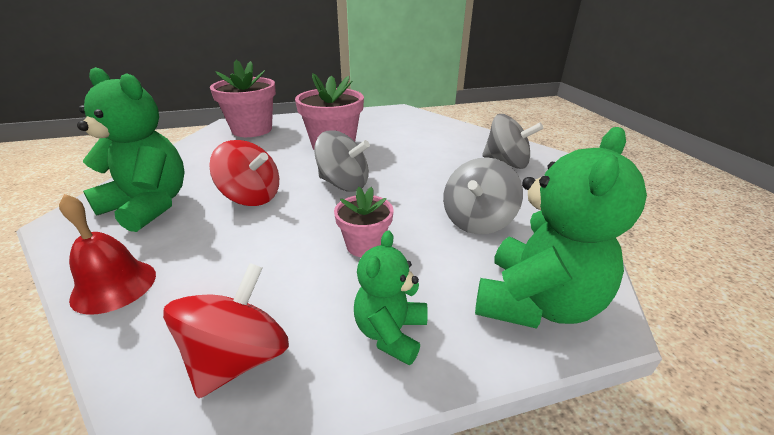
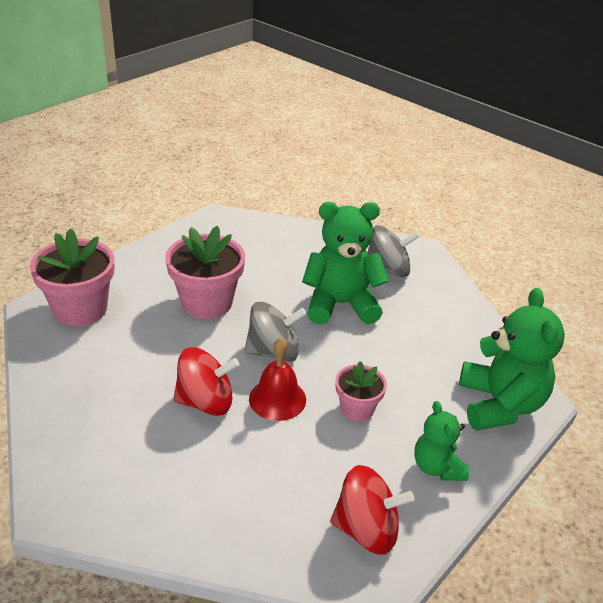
camera: 35 degrees left, 5 degrees up
(114, 286) = (208, 534): red bell -> red bell (277, 399)
(149, 206) = (117, 455): green teddy bear -> green teddy bear (340, 304)
(239, 358) = (366, 529): red spinning top -> red spinning top turned 105 degrees clockwise
(477, 221) = (415, 349): grey spinning top -> none

